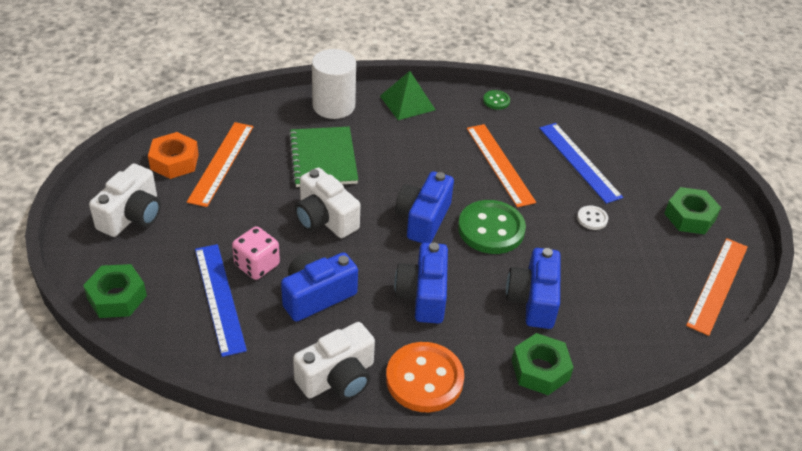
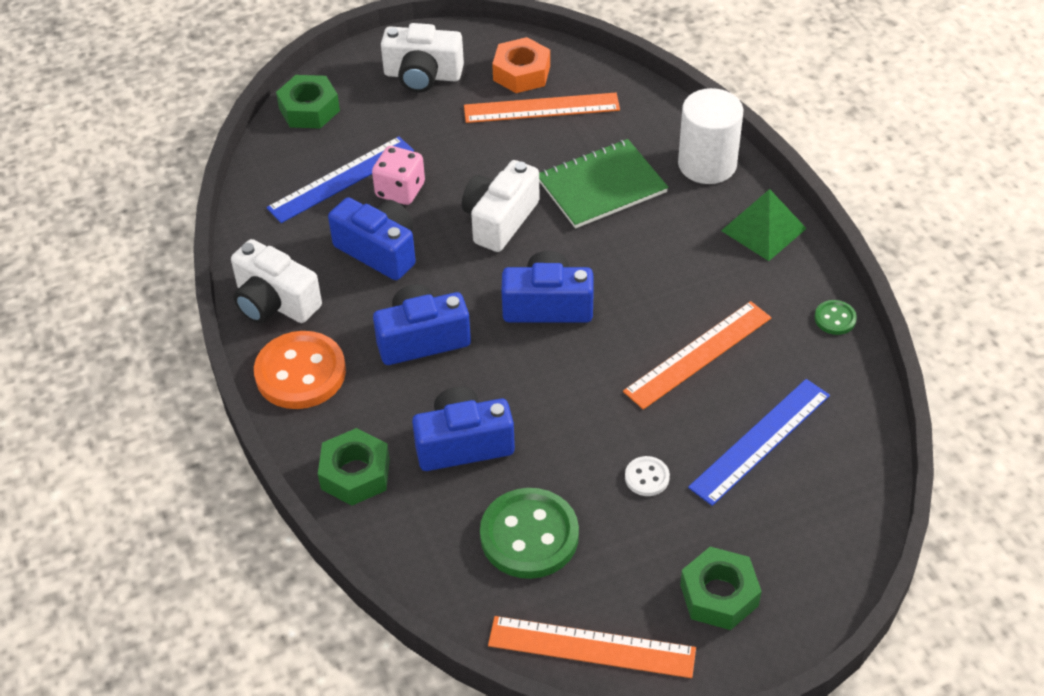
camera: 75 degrees right, 5 degrees up
(491, 229) = (566, 374): green button -> green button (529, 536)

